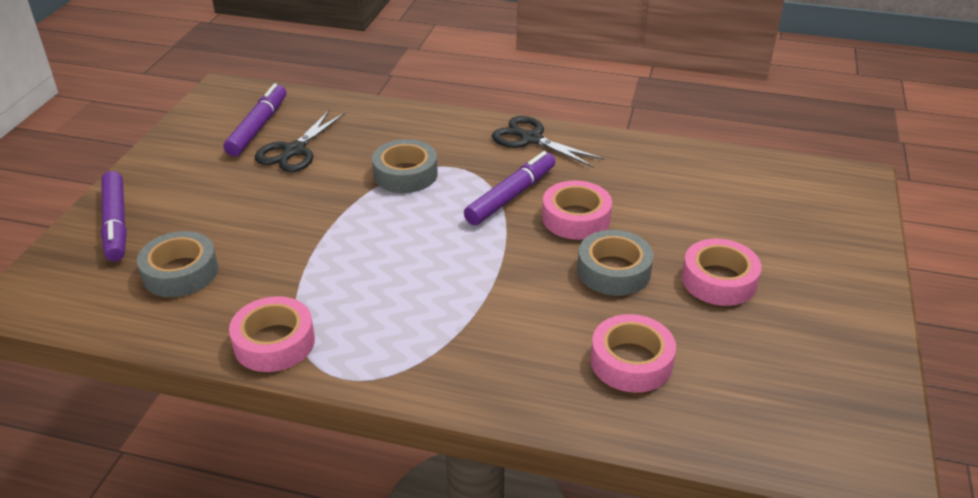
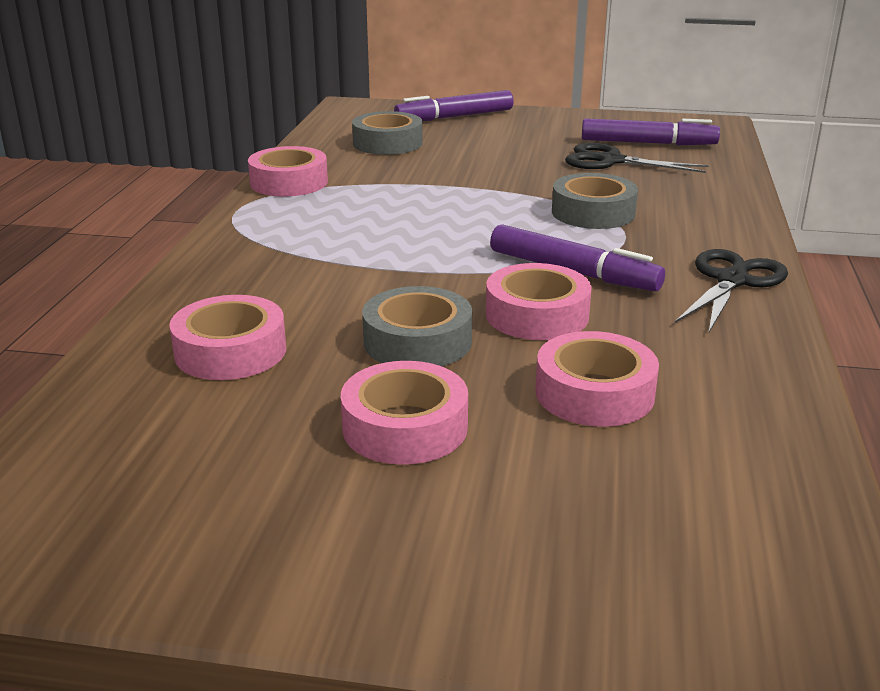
camera: 85 degrees right, 10 degrees down
(672, 208) = (594, 393): none -> pink tape

